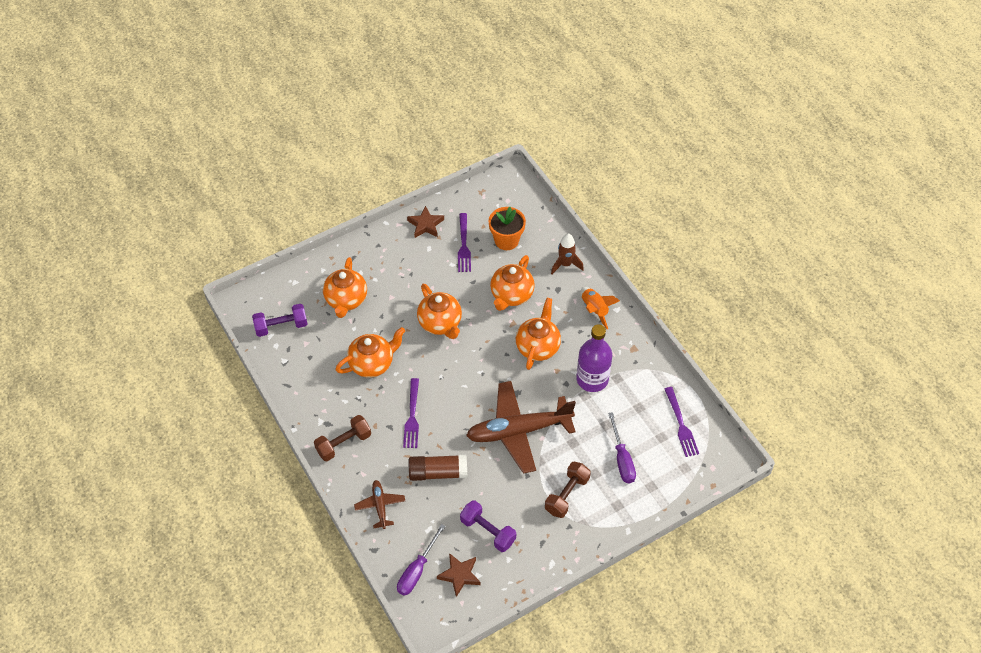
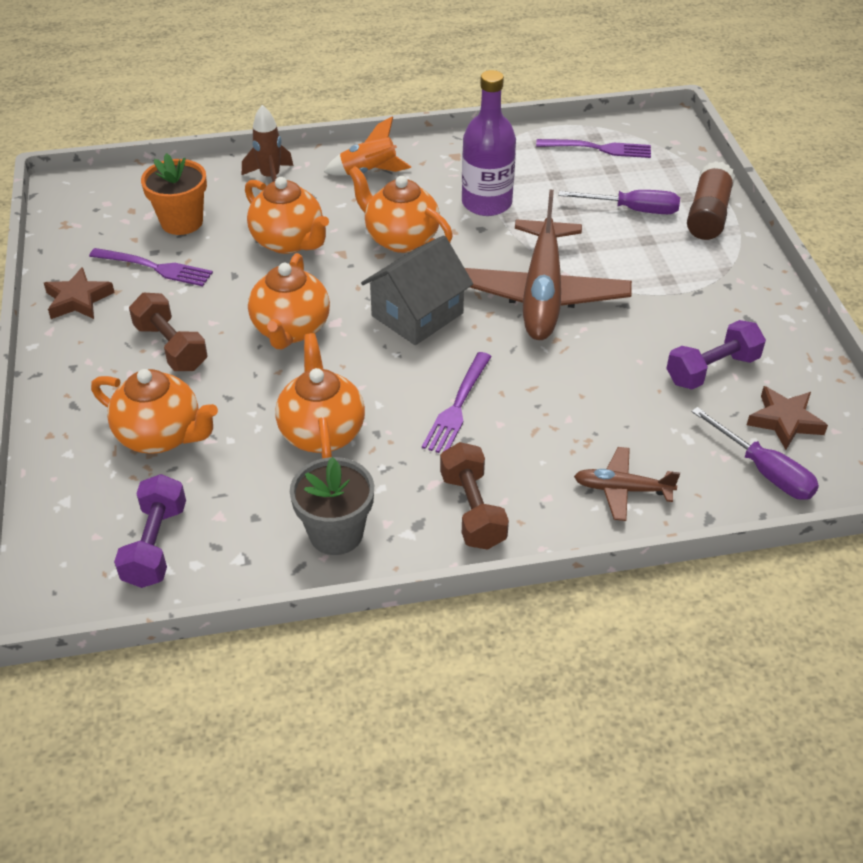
camera: 70 degrees left, 10 degrees down
(310, 392) = (336, 533): none -> grey flower pot
(412, 416) = (457, 406): purple fork -> purple fork turned 90 degrees clockwise
(438, 472) = (583, 401): brown glue stick -> brown glue stick (708, 215)
(440, 323) = (291, 329): orange teapot -> orange teapot turned 105 degrees clockwise
(475, 376) = (417, 314): none -> grey house
(567, 495) = (673, 274): brown dumbbell -> brown dumbbell (171, 347)

